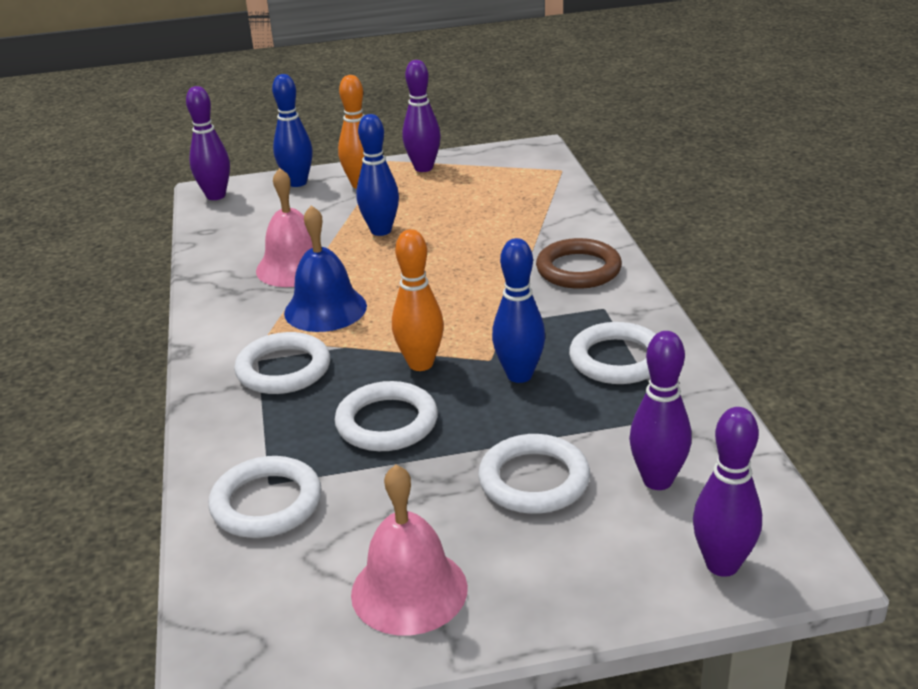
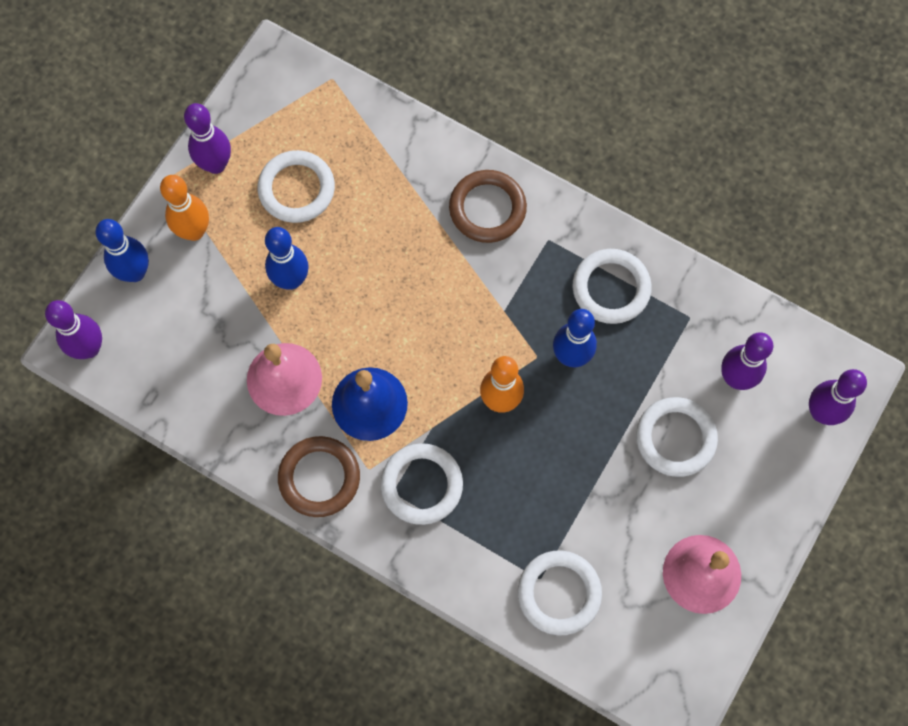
camera: 50 degrees left, 40 degrees up
(227, 322) = (319, 478): none -> brown ring
(387, 422) = (544, 470): white ring -> white ring (296, 189)

